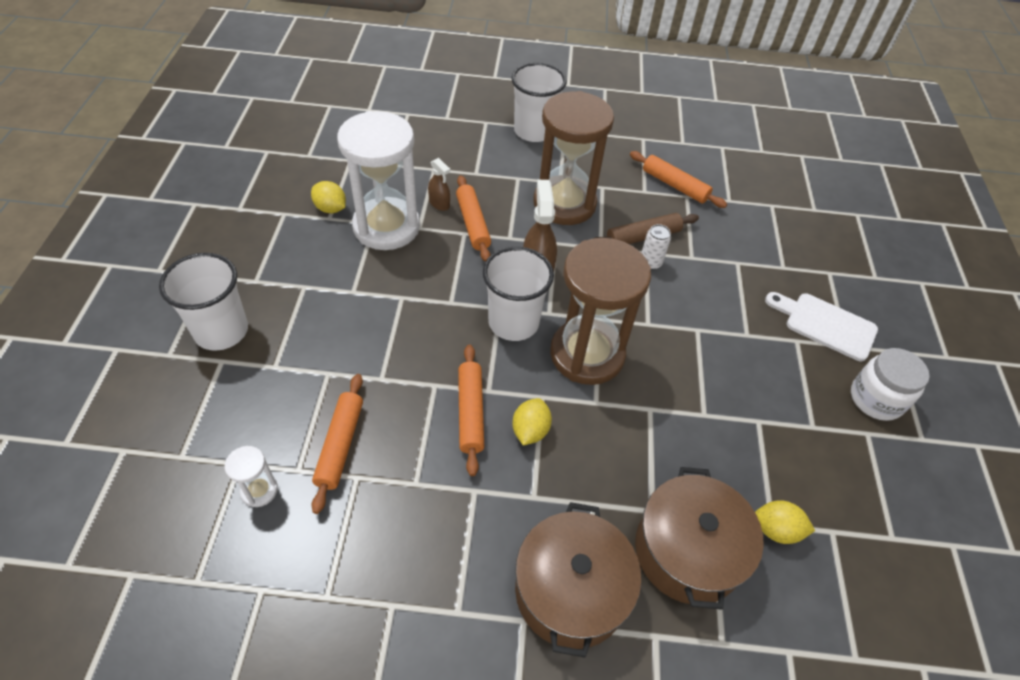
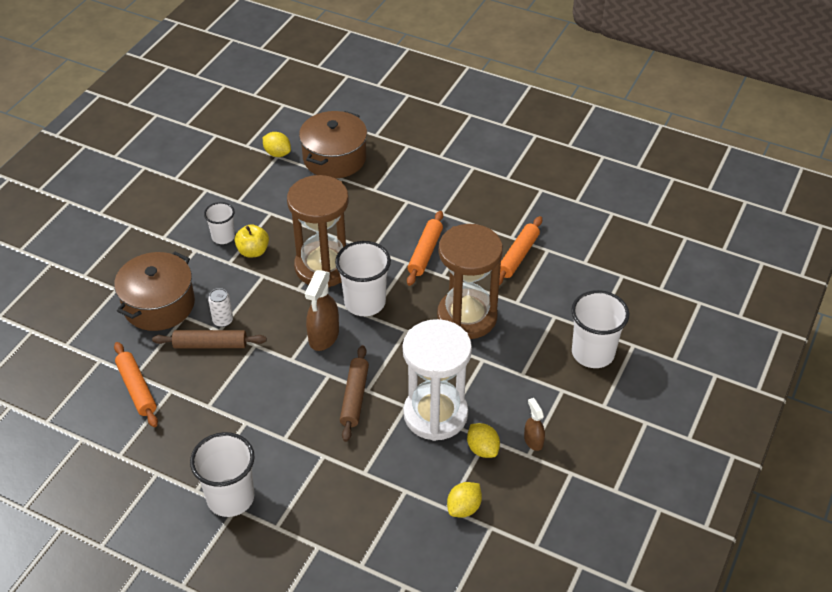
camera: 155 degrees left, 5 degrees down
(259, 490) = (573, 245): white hourglass -> none
(439, 204) = (376, 427): brown spray bottle -> brown spray bottle (533, 440)
(473, 223) = (354, 397): orange rolling pin -> brown rolling pin
(530, 430) = (391, 233): yellow lemon -> yellow lemon (464, 508)
(564, 204) = (257, 396): brown hourglass -> brown hourglass (467, 317)
(570, 590) = (409, 160): brown pot -> brown pot (159, 305)
(682, 351) = (253, 251): none -> yellow apple
(732, 361) = (223, 237): none -> white cup
(825, 325) = (131, 241): white cutting board -> none
(876, 399) = (148, 192): white jar -> none

